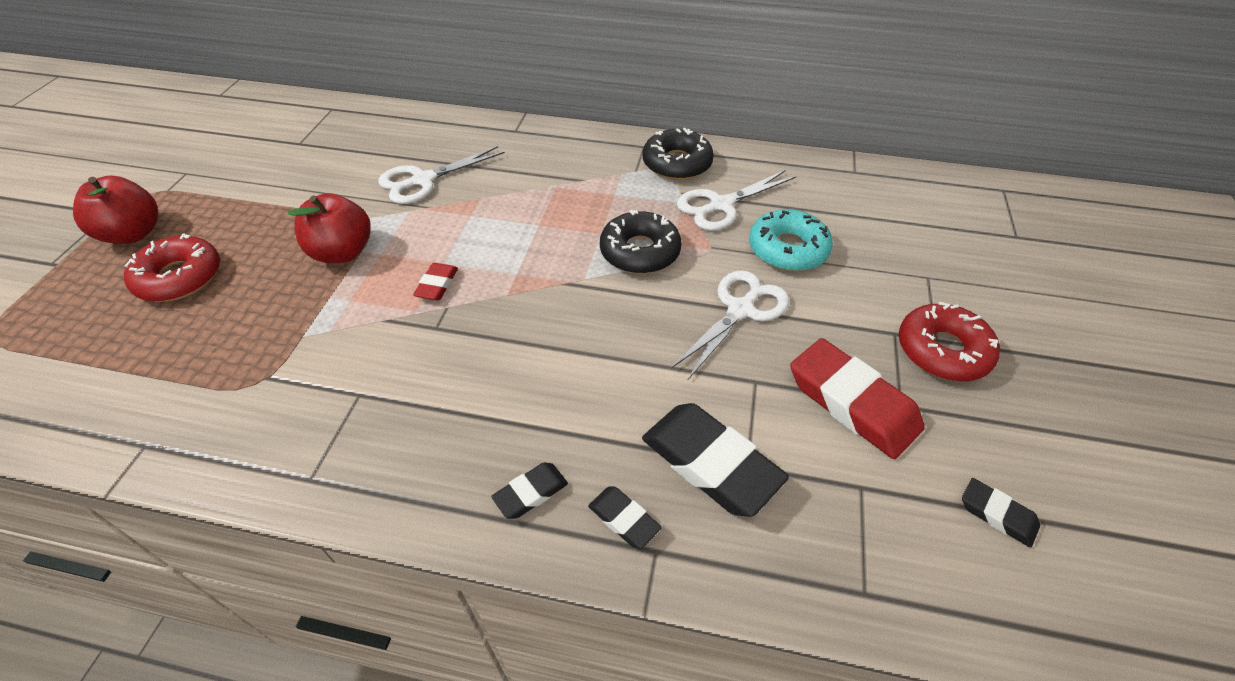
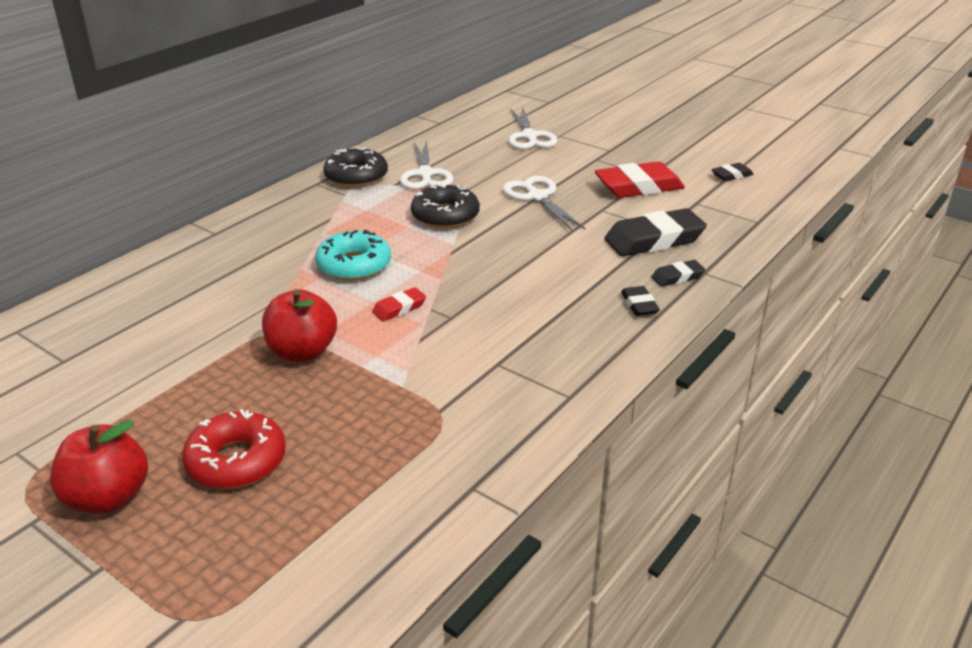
camera: 65 degrees left, 15 degrees down
(422, 180) = (237, 293): white scissors -> white scissors (529, 136)
(437, 285) = (399, 308): red eraser -> red eraser turned 75 degrees counterclockwise
(788, 249) = (495, 166): turquoise donut -> turquoise donut (354, 265)
(942, 350) = (619, 151): red donut -> none

